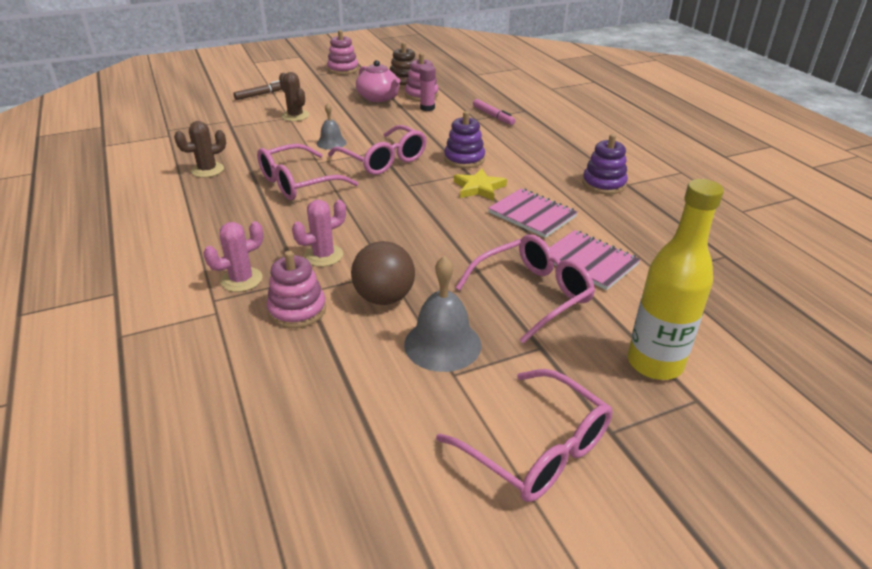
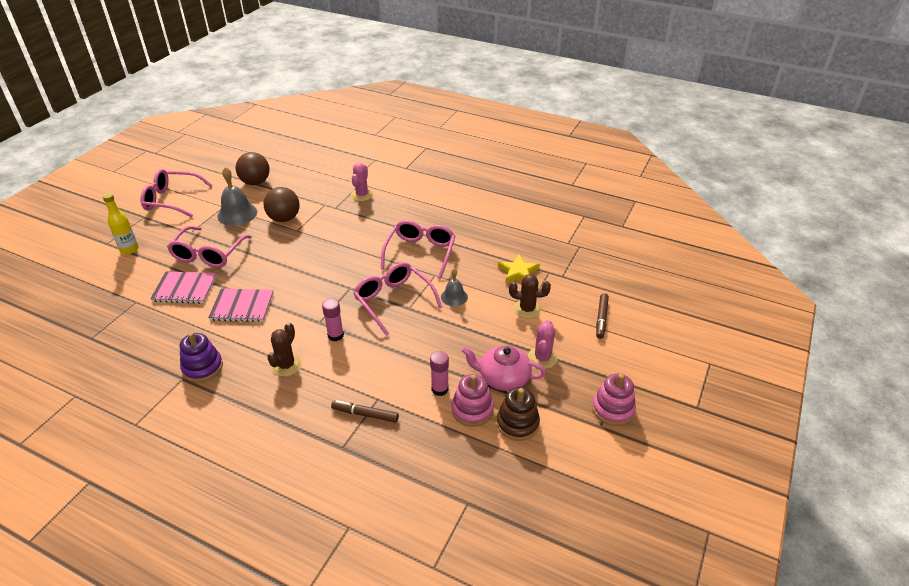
camera: 140 degrees right, 5 degrees up
(207, 170) = (489, 233): brown cactus -> brown cactus (286, 365)
(297, 310) = (318, 196): pink stacking toy -> none
(323, 255) = (340, 222): pink cactus -> pink cactus (542, 358)
(352, 402) = (255, 182): none -> brown ball
(384, 160) = (393, 301): pink glasses -> pink glasses turned 45 degrees clockwise
(464, 159) = (335, 335): purple stacking toy -> pink glue stick
(479, 188) = (298, 311): yellow star -> yellow star (518, 272)
(493, 116) = (365, 414): pink marker -> brown marker
(654, 363) = (129, 249): yellow bottle -> yellow bottle, size x0.62

